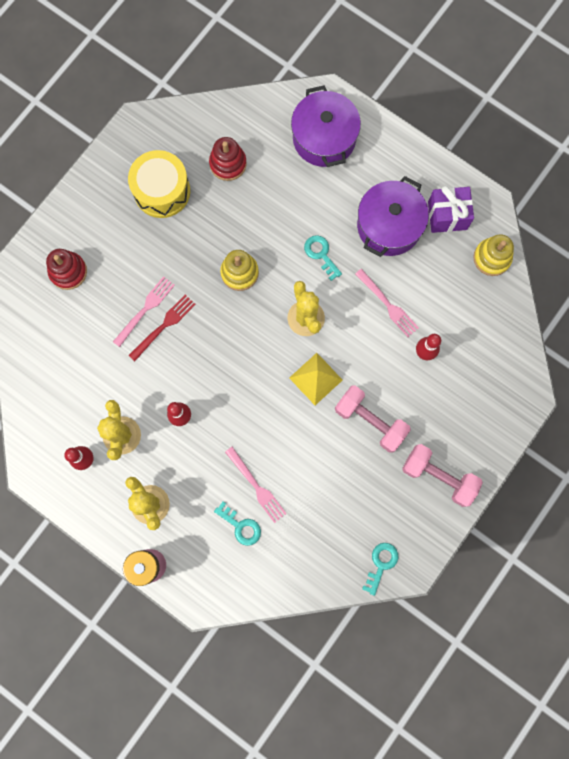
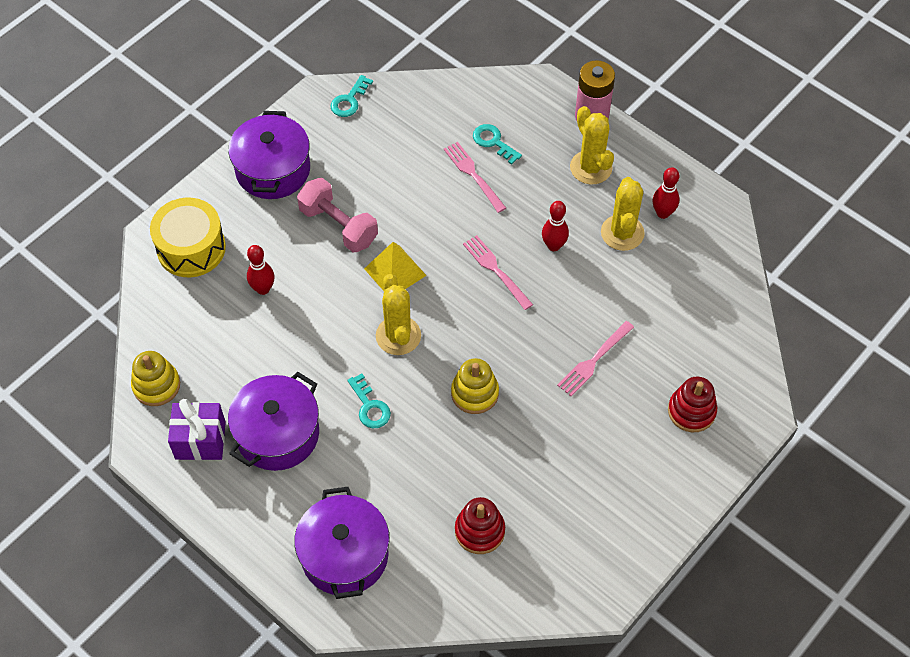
camera: 175 degrees left, 20 degrees down
(162, 191) = (570, 502): yellow drum -> yellow drum (191, 248)
(164, 326) = (572, 340): red fork -> none
(388, 304) = (296, 343): pink fork -> pink fork (496, 270)
(438, 476) = (273, 170): pink dumbbell -> purple pot

